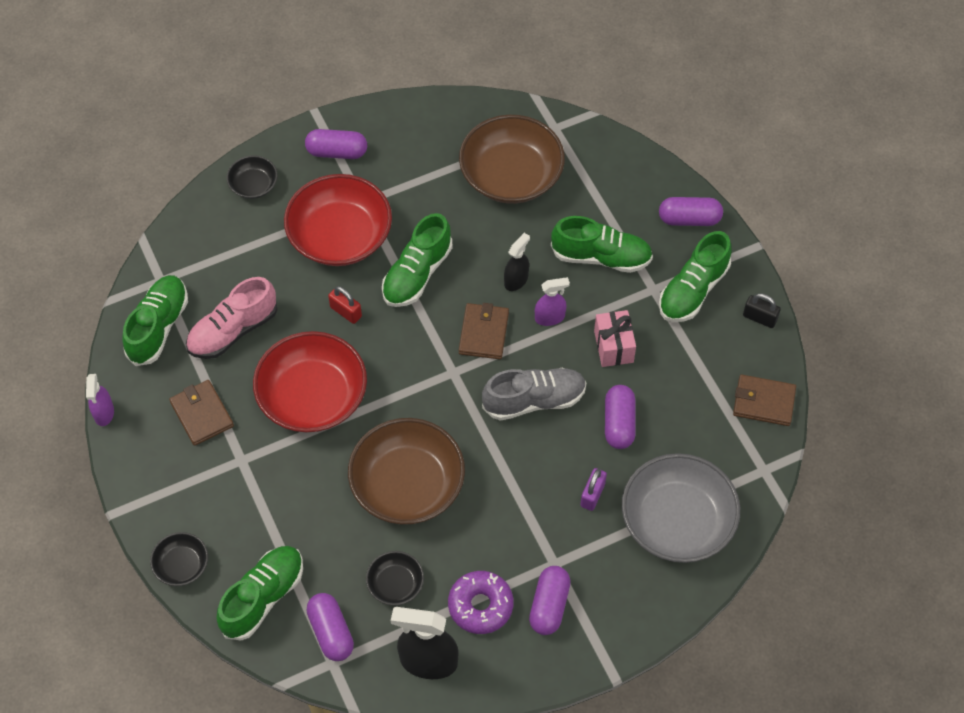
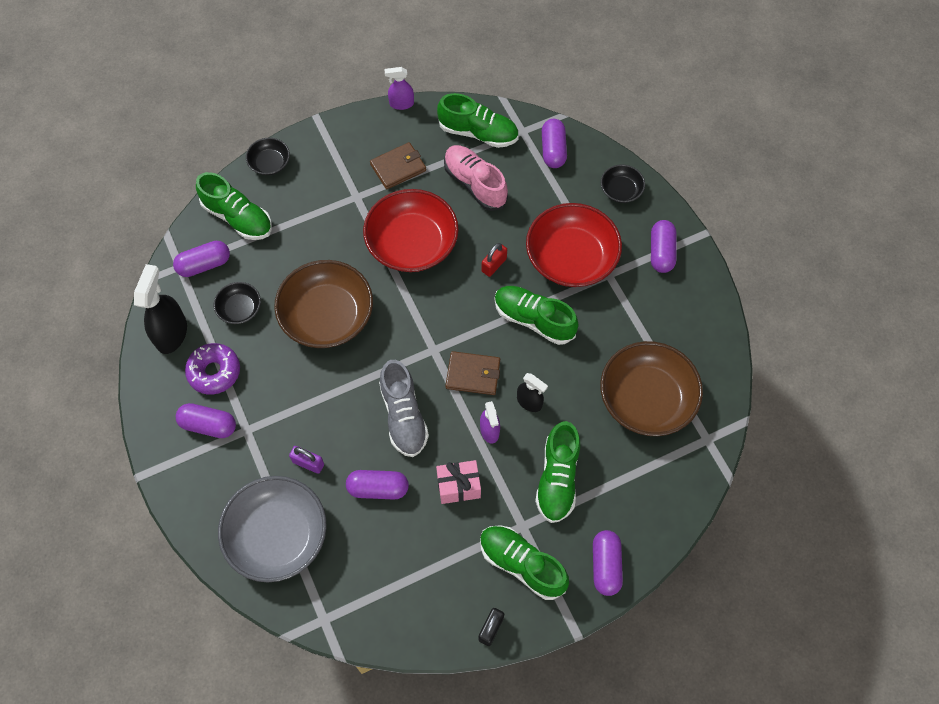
camera: 90 degrees right, 5 degrees up
(191, 249) = (553, 150): none -> purple capsule
(763, 402) = (396, 625): brown wallet -> none

